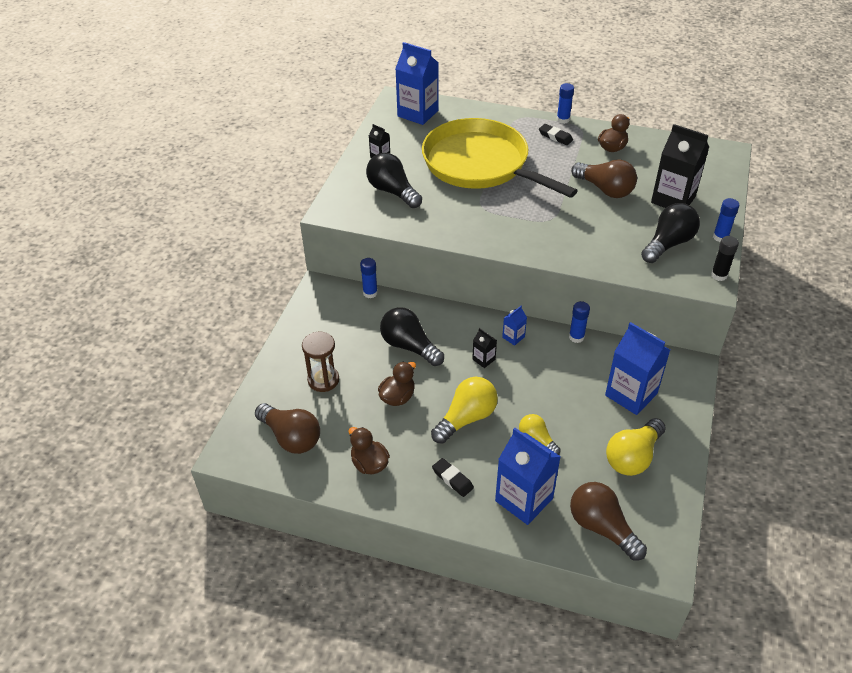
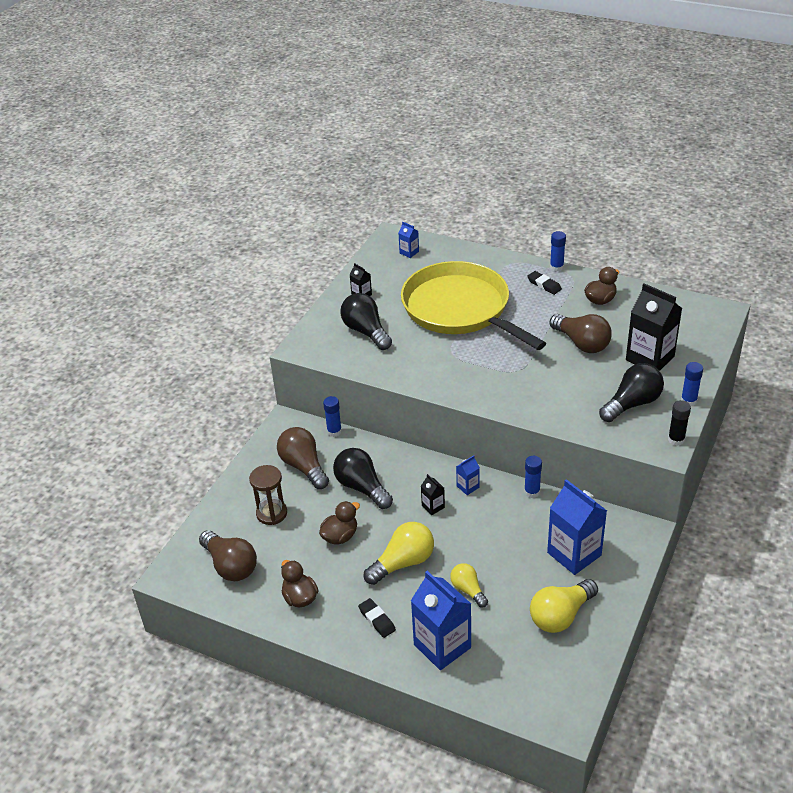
camera: 10 degrees right, 5 degrees down
(418, 113) = (409, 252): blue carton -> blue carton, size x0.46
(602, 527) = (513, 680): brown light bulb -> brown light bulb (304, 466)

